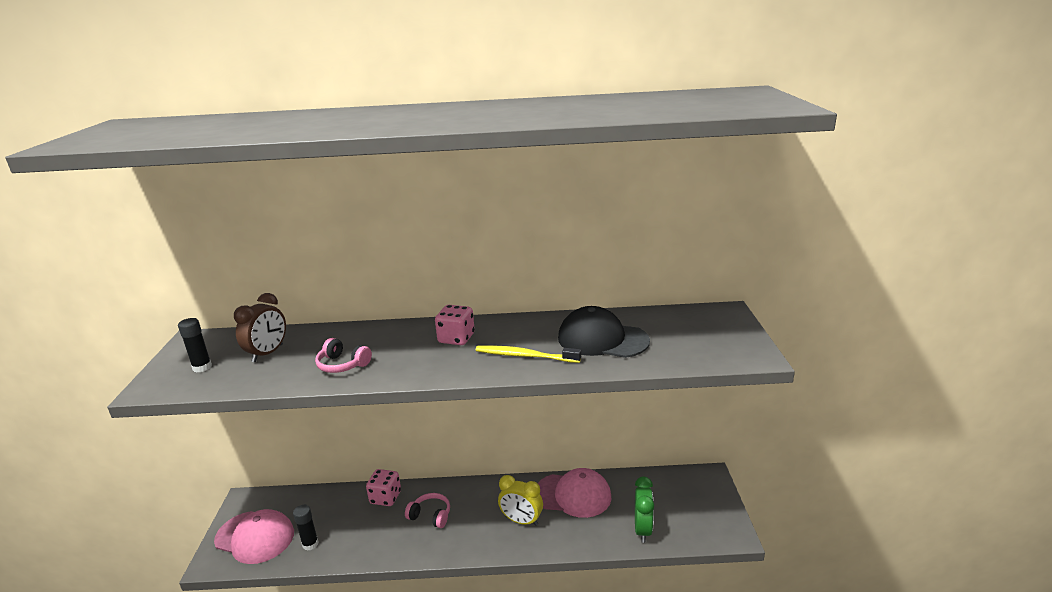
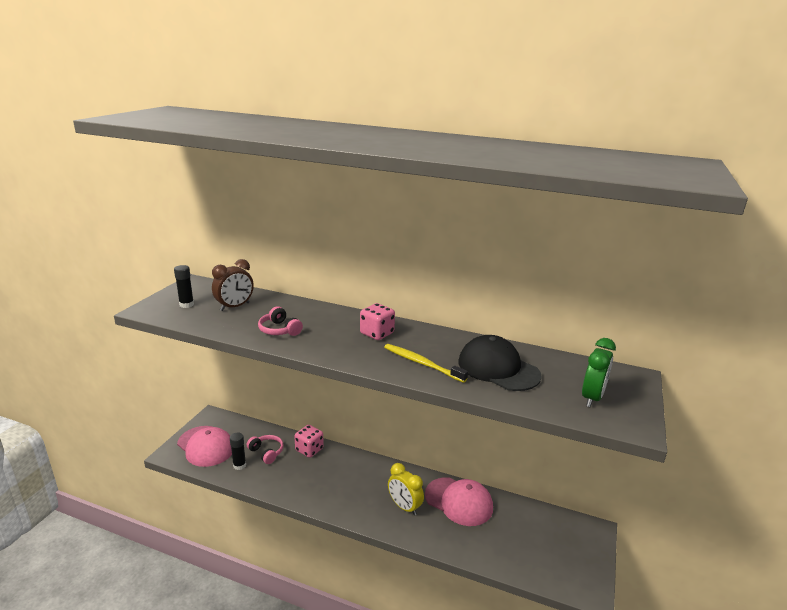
camera: 20 degrees right, 0 degrees up
(430, 515) = (335, 476): pink headphones -> pink headphones (266, 452)
(642, 529) = (505, 554): green clock -> green clock (592, 398)

